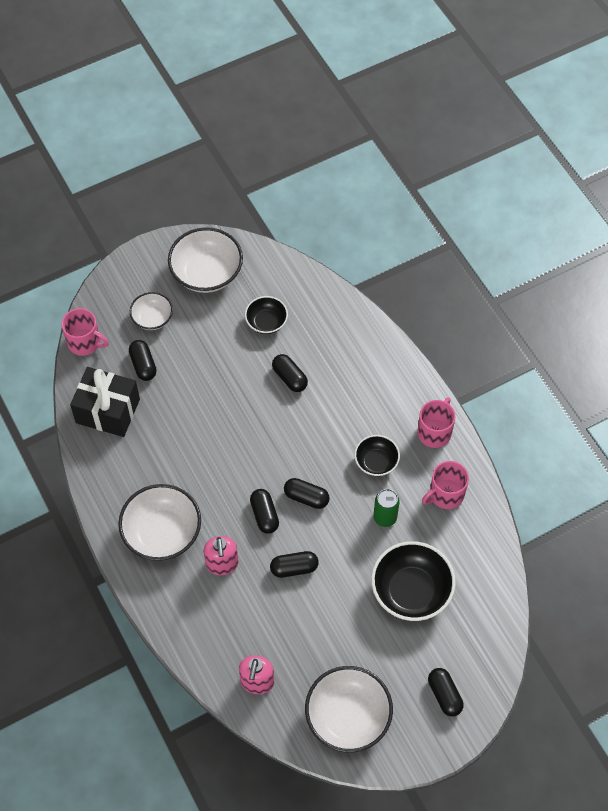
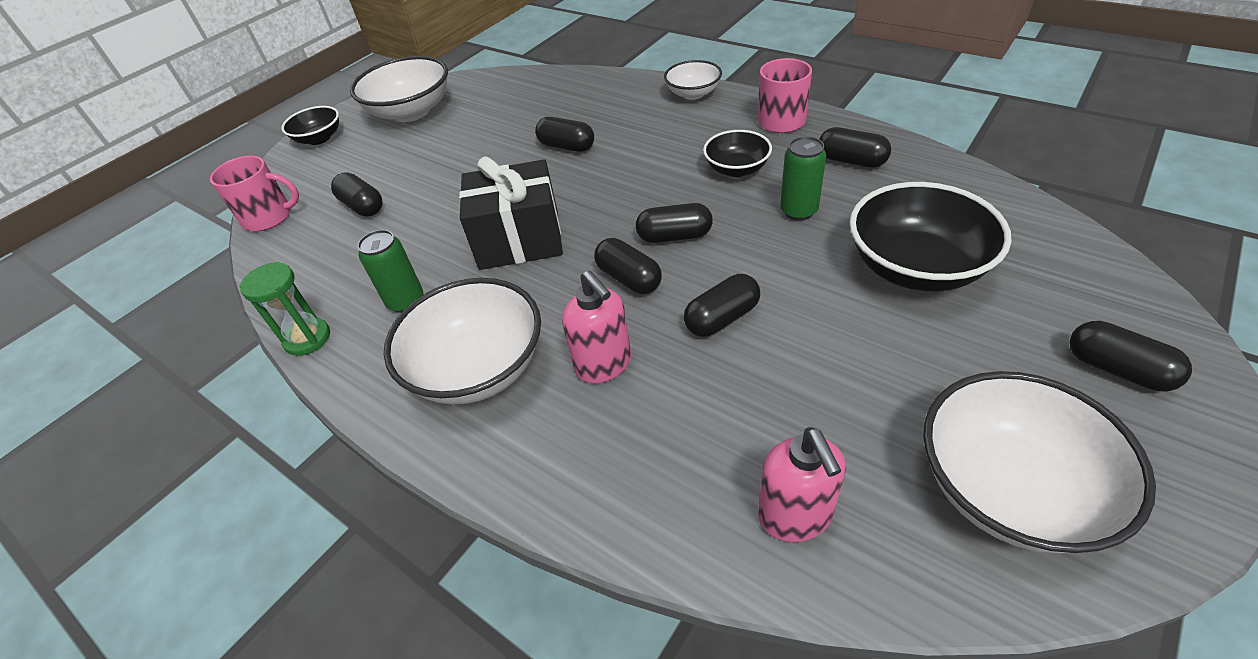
camera: 20 degrees left, 15 degrees down
(84, 464) = (307, 338): none -> green hourglass
(108, 411) = (326, 267): black gift -> black gift (519, 240)
(143, 465) = (406, 301): none -> green can
(152, 318) = (358, 165): white bowl -> white bowl (693, 93)
(266, 322) = (507, 119): black bowl -> black bowl (319, 138)
(445, 494) = (851, 161): pink mug -> black capsule

